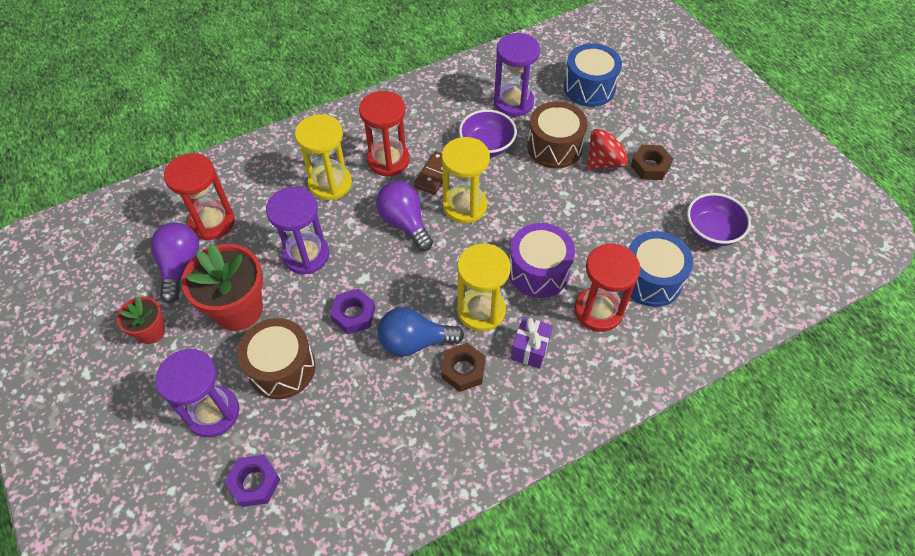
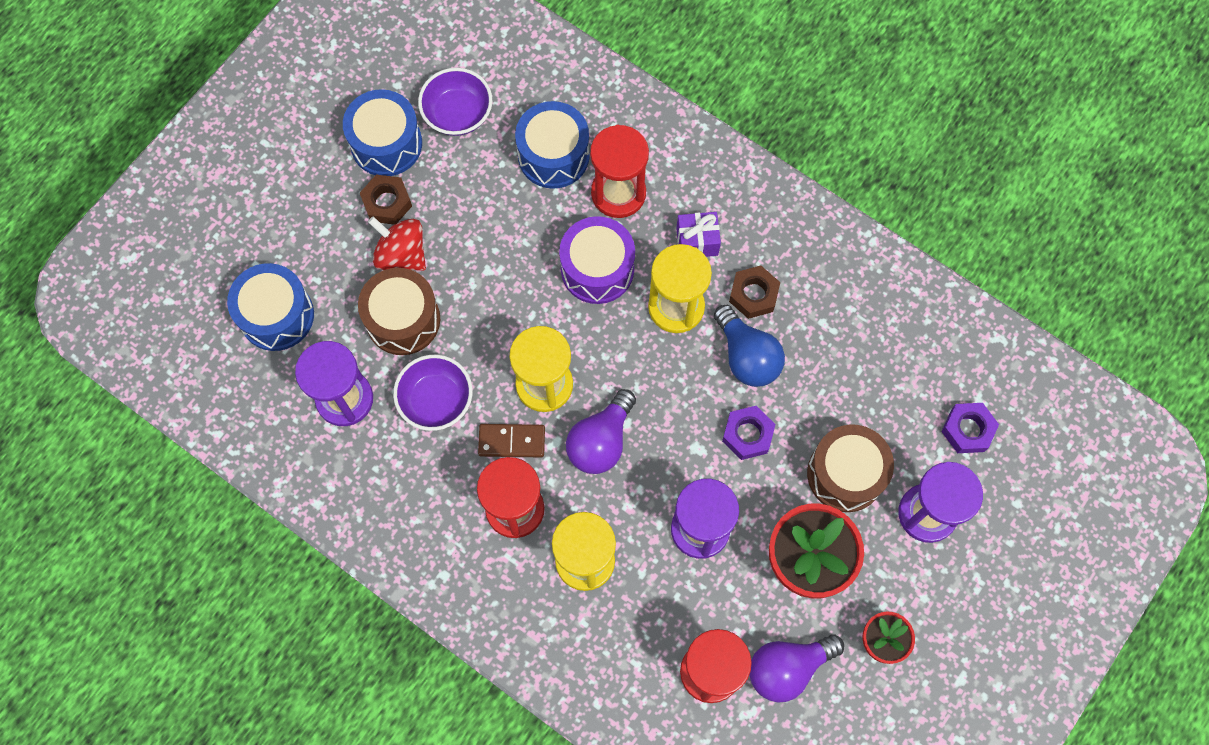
camera: 115 degrees left, 15 degrees up
(700, 181) = (386, 144): none -> blue drum

